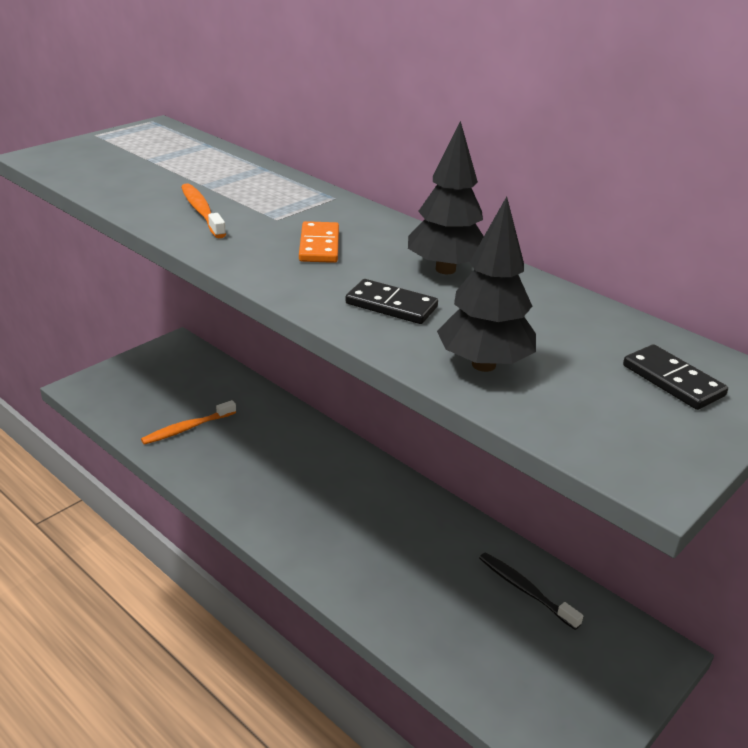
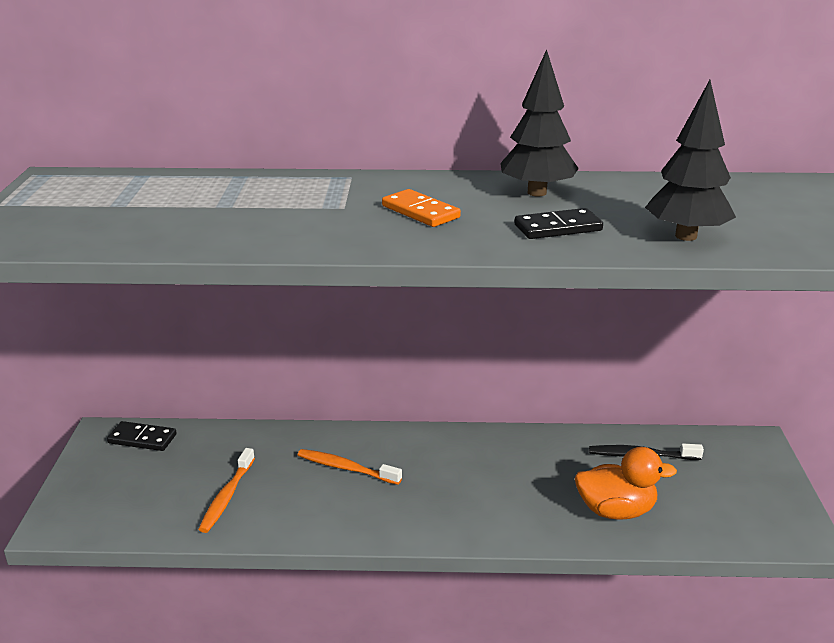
camera: 40 degrees left, 5 degrees down
(202, 212) = (270, 225): orange toothbrush -> orange toothbrush (346, 468)
(432, 618) = (616, 511): none -> orange duck
(672, 380) = (783, 200): black domino -> black domino (142, 439)

